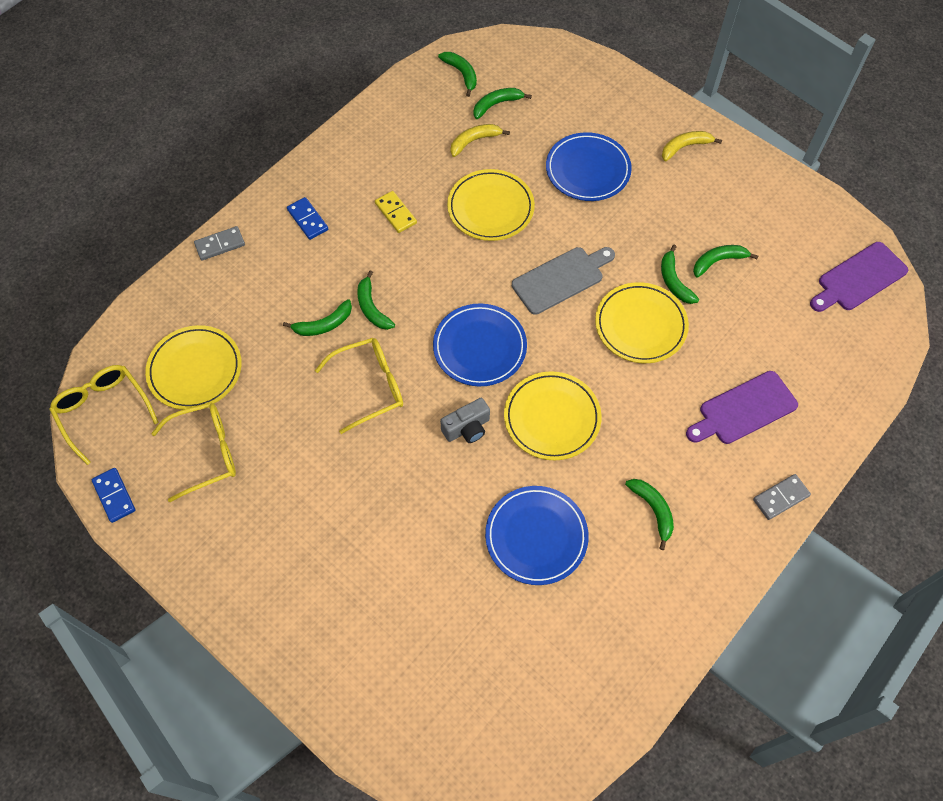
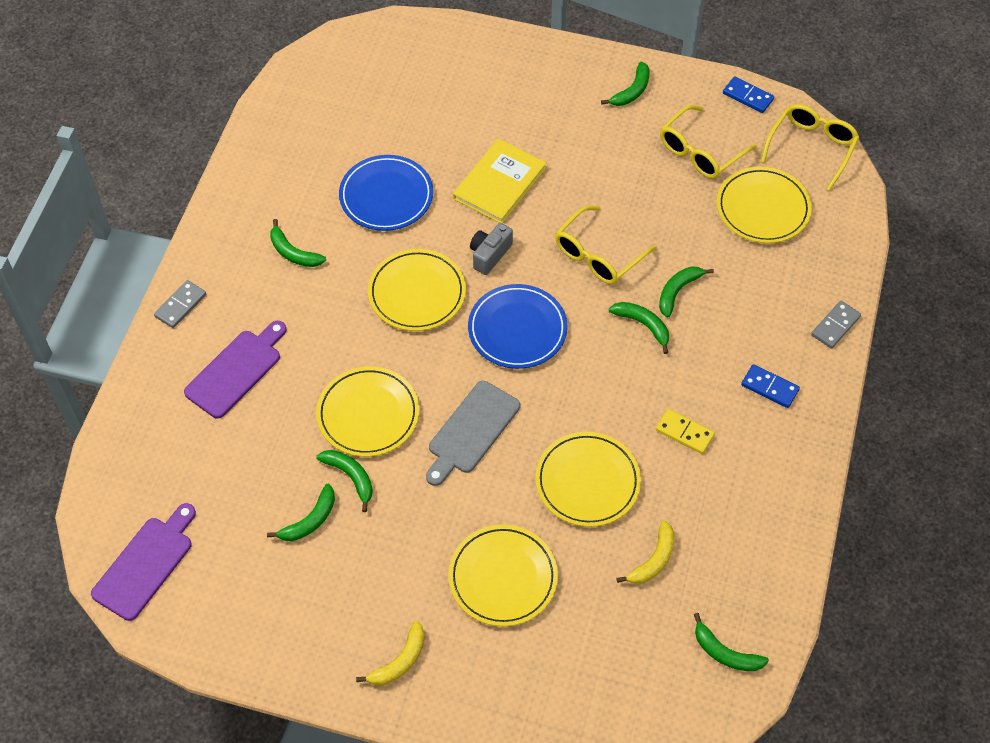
camera: 155 degrees right, 5 degrees down
(103, 411) = (811, 148): yellow glasses -> yellow glasses turned 90 degrees counterclockwise
(417, 502) = (499, 183): none -> yellow book
(497, 104) = (656, 625): green banana -> green banana (631, 91)
(587, 170) = (503, 577): blue plate -> yellow plate

